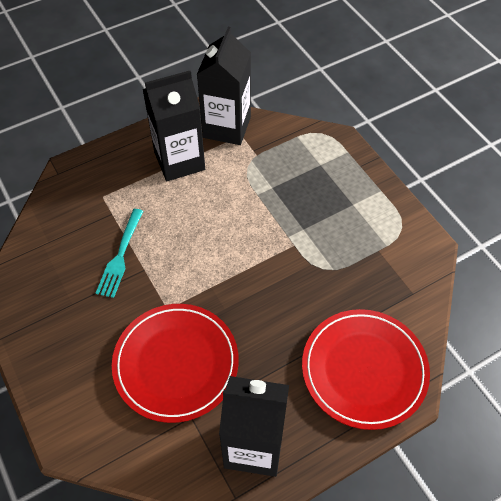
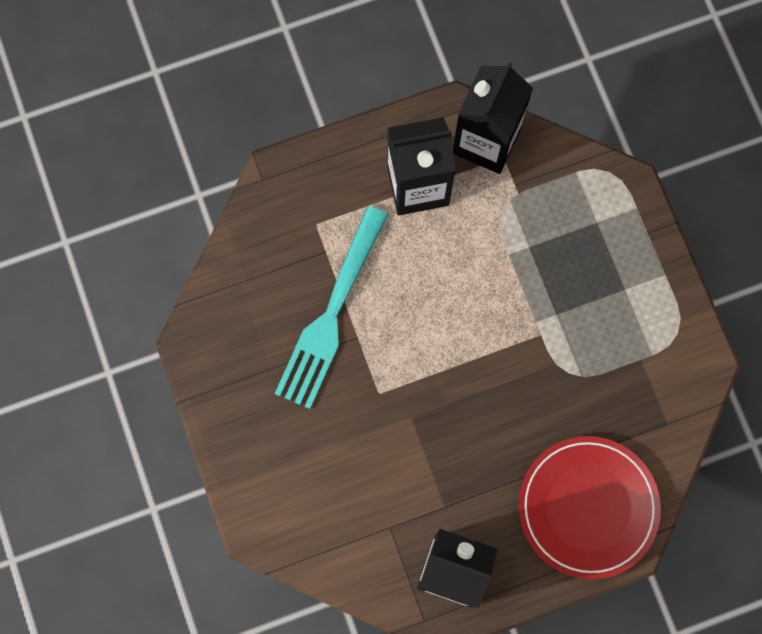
camera: 10 degrees right, 20 degrees up
(120, 256) = (331, 314): turquoise fork -> turquoise fork, size x1.72
(176, 363) = (381, 463): red plate -> none

